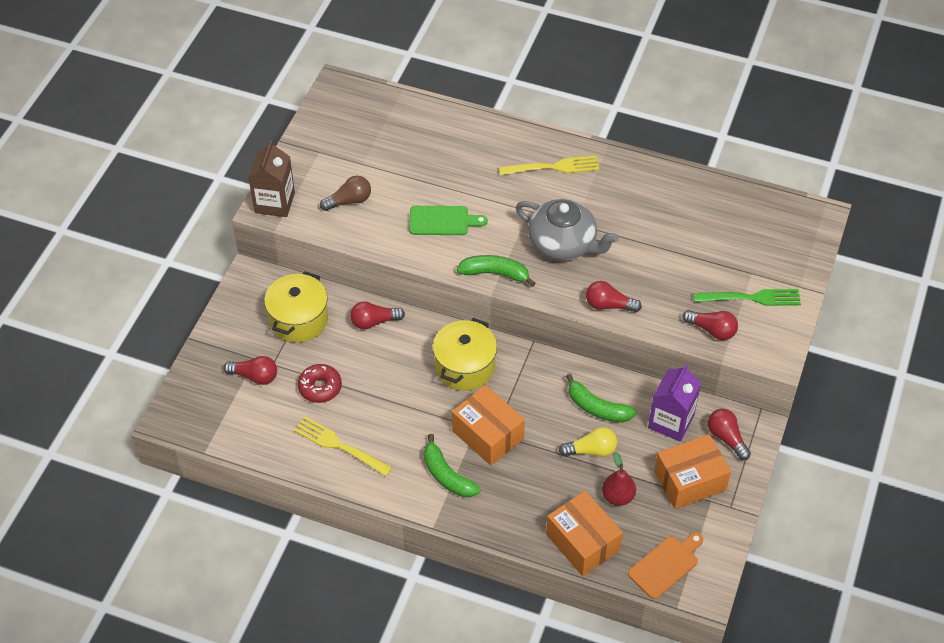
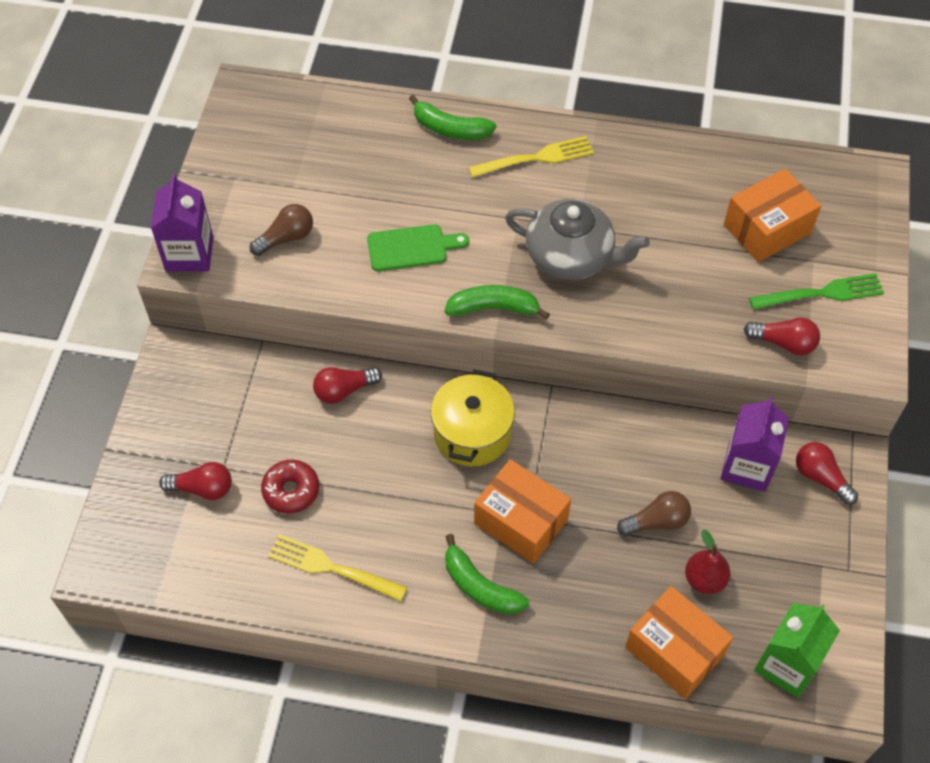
camera: 10 degrees left, 5 degrees up
(274, 202) = (189, 254): brown carton -> purple carton
(298, 320) = (246, 402): yellow pot -> none
(591, 450) = (656, 521): yellow light bulb -> brown light bulb
(597, 408) = (651, 462): green banana -> green banana (450, 129)
(609, 305) = (647, 329): red light bulb -> none
(665, 565) = (787, 664): orange cutting board -> green carton
(690, 481) = (789, 543): orange box -> orange box (767, 229)

